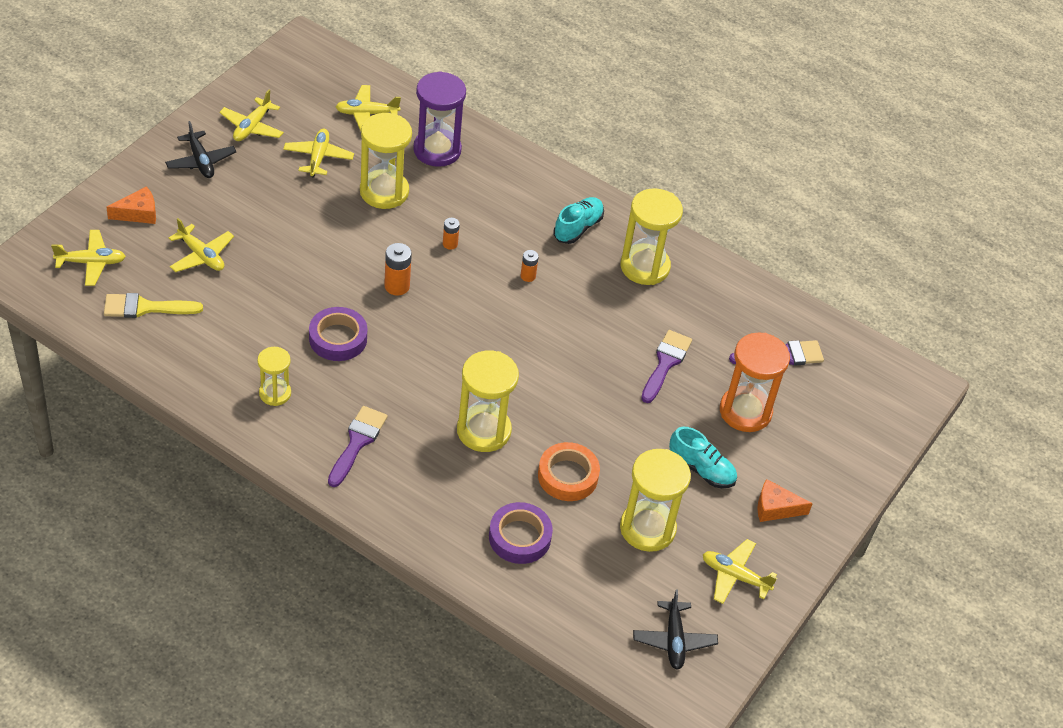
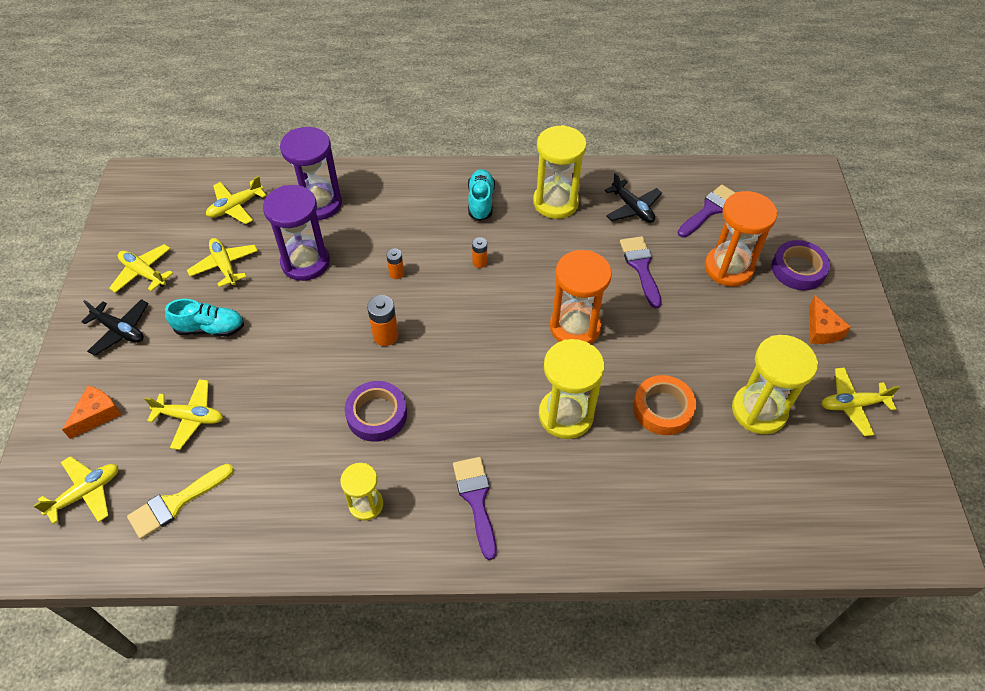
camera: 30 degrees left, 5 degrees up
(252, 127) = (143, 273): yellow plane -> yellow plane turned 135 degrees clockwise
(384, 192) = (305, 262): yellow hourglass -> purple hourglass
(519, 537) = (679, 490): purple tape -> purple tape (798, 269)
(558, 373) = (575, 327): none -> orange hourglass
(674, 640) = (869, 493): black plane -> black plane (632, 208)
(701, 469) = (746, 334): turquoise shoe -> turquoise shoe (210, 328)
(775, 508) = (821, 329): orange cheese -> orange cheese turned 75 degrees counterclockwise

